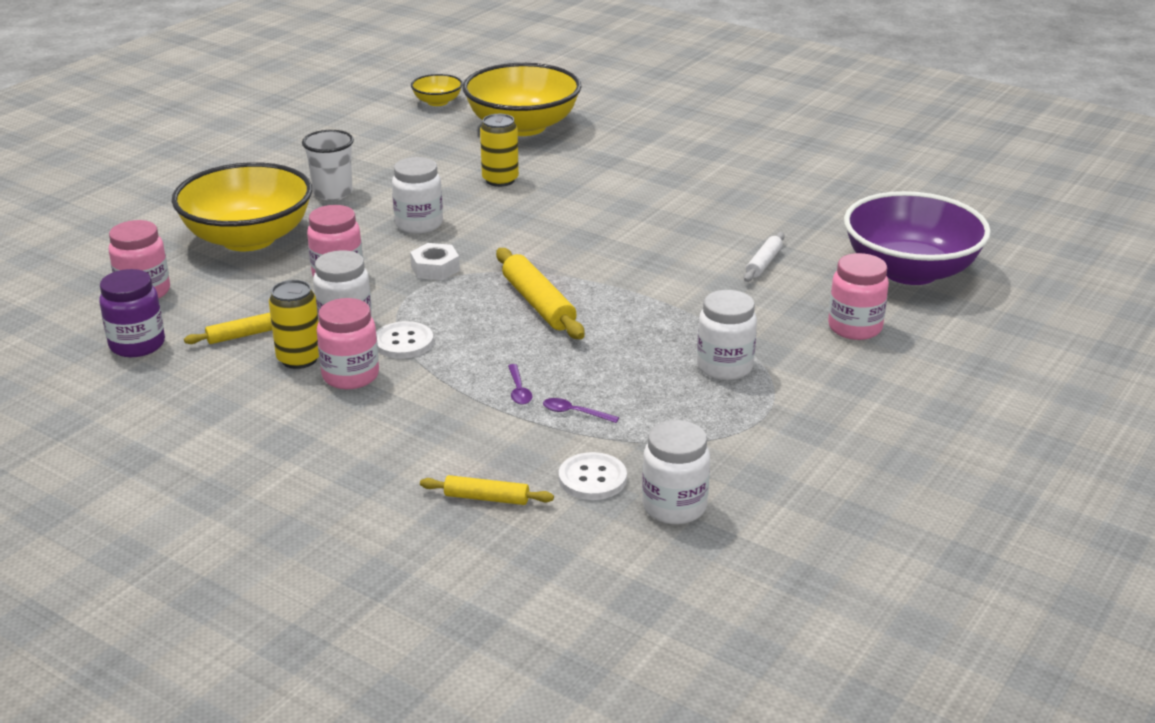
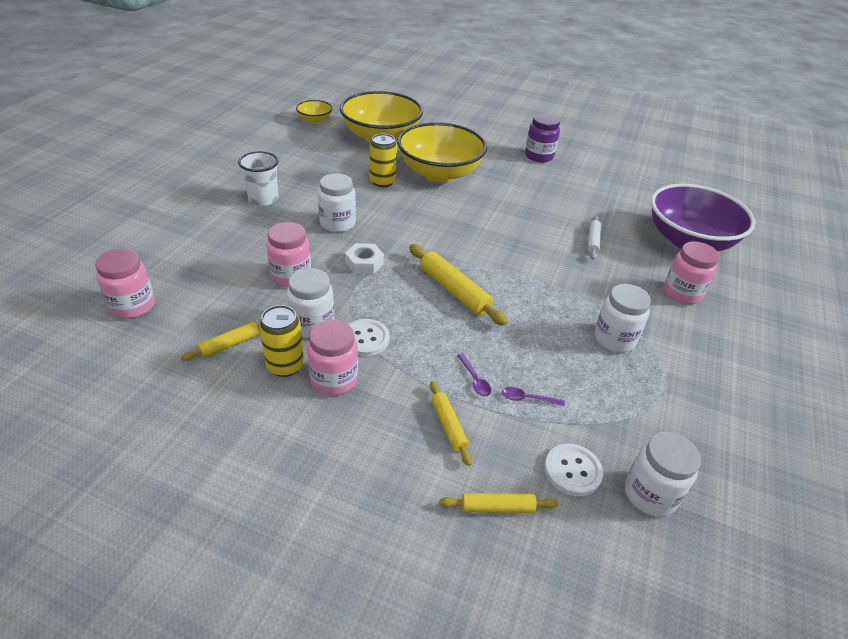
camera: 15 degrees left, 10 degrees up
(137, 345) = (138, 364): purple jar -> purple jar (539, 156)
(248, 238) = (208, 245): yellow bowl -> yellow bowl (439, 173)
(466, 427) = (448, 426): none -> yellow rolling pin

